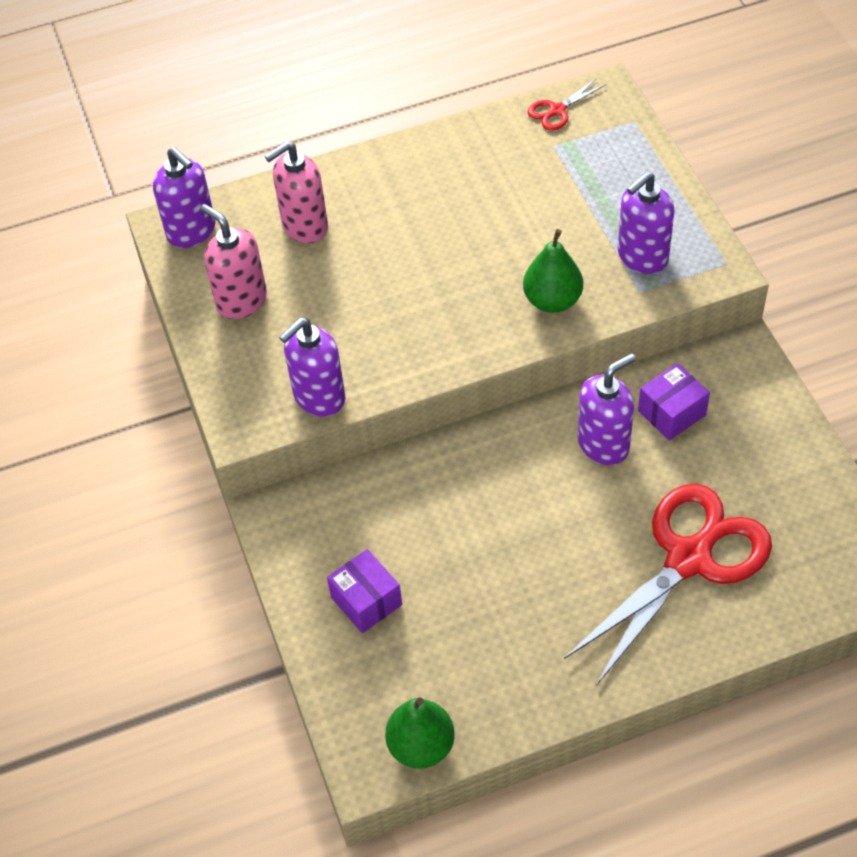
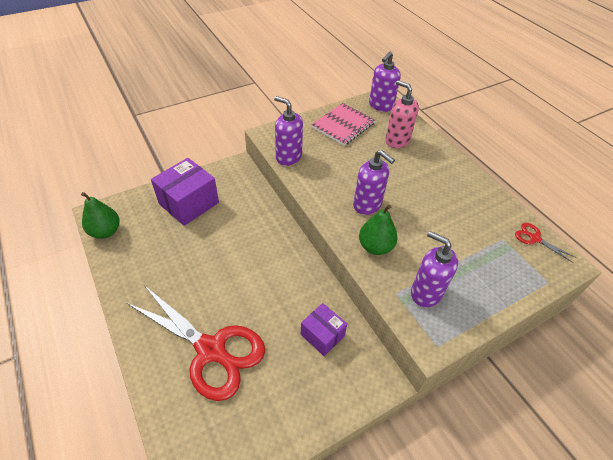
camera: 75 degrees right, 5 degrees down
(241, 300) = (343, 125): pink soap dispenser -> pink notebook
(366, 601) = (189, 203): purple box -> purple box, size x1.66
(603, 444) = (293, 298): purple soap dispenser -> purple soap dispenser (367, 205)

